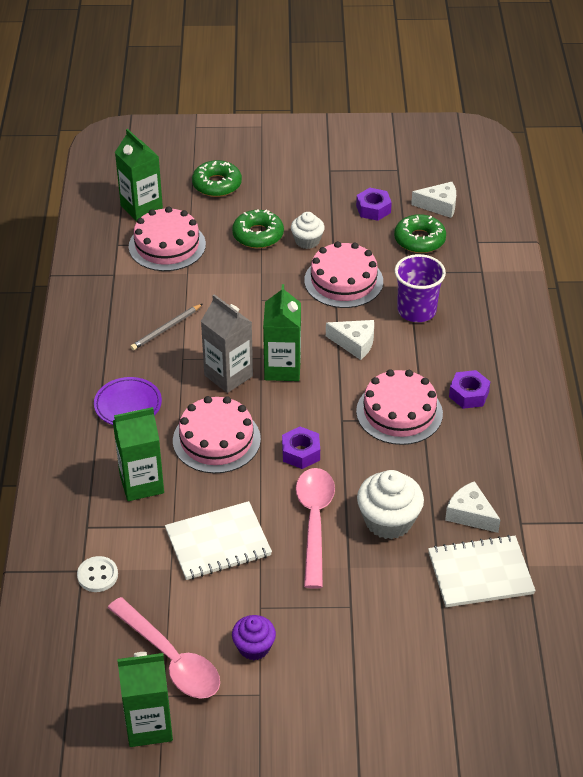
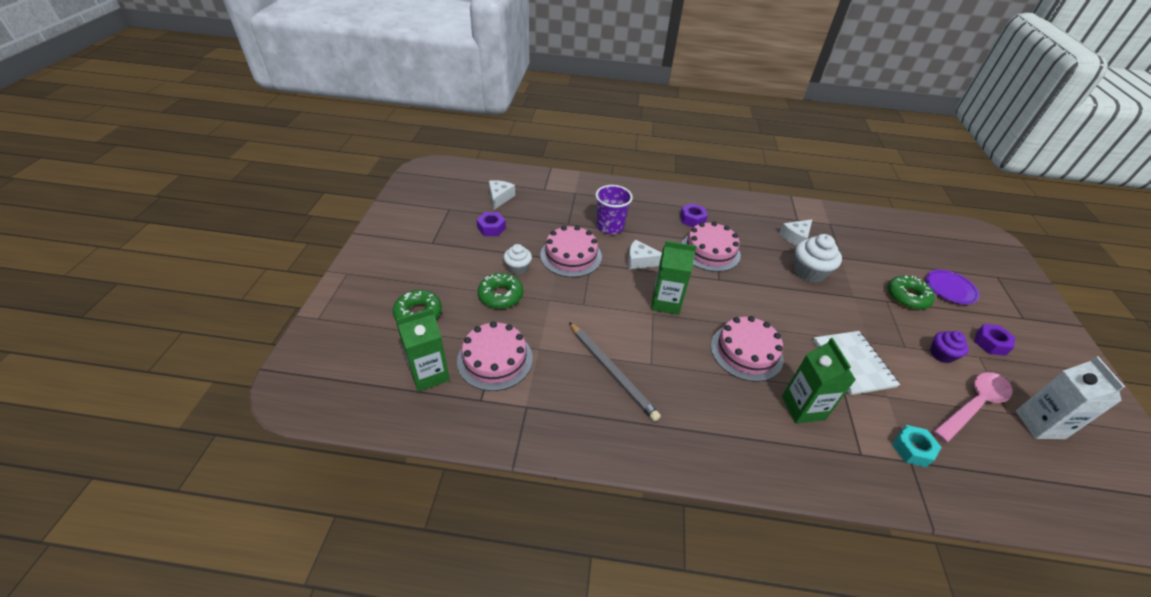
camera: 85 degrees left, 0 degrees up
(97, 575) = (912, 449): white button -> turquoise nut
(128, 405) = (710, 410): purple plate -> purple plate (950, 289)
(149, 725) = (1039, 424): green carton -> white carton
(166, 329) = (612, 372): grey pencil -> grey pencil, size x1.66
(228, 376) = (673, 336): grey carton -> none
(301, 453) = (754, 305): purple nut -> purple nut (990, 343)
(314, 522) = (819, 307): pink spoon -> none
(354, 343) = (640, 261): white cheese -> white cheese turned 105 degrees counterclockwise
(419, 240) = (534, 213): green donut -> green donut (907, 297)
(480, 573) = (841, 242): white notebook -> none

